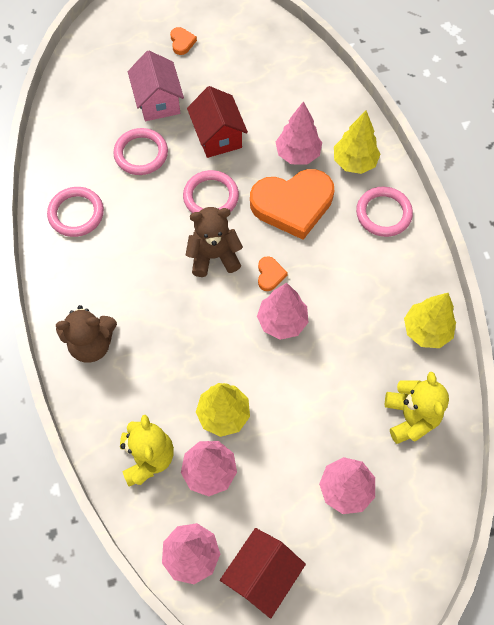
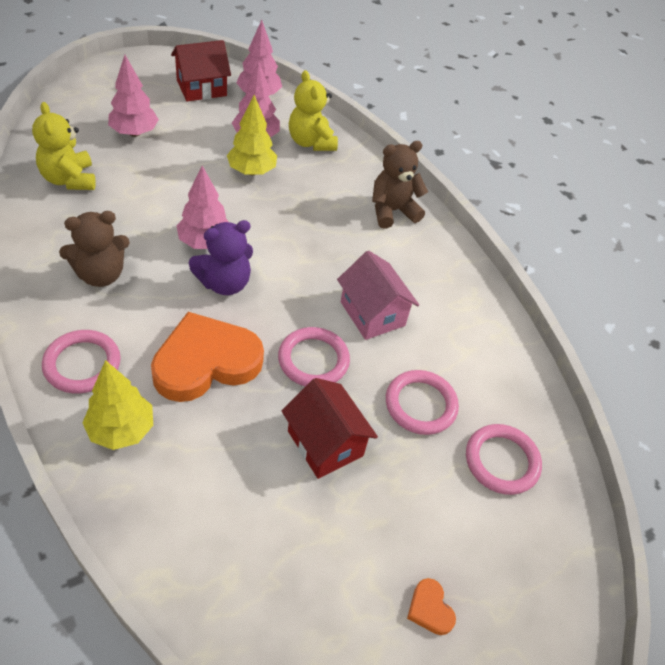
camera: 160 degrees right, 15 degrees down
(76, 214) = (465, 324): pink ring -> pink ring (501, 461)
(158, 101) = (427, 487): pink house -> pink house (372, 314)
(214, 256) = (293, 295): brown teddy bear -> brown teddy bear (100, 274)
(262, 575) = (201, 88): red house -> red house turned 45 degrees clockwise
(270, 275) = (224, 283): orange heart -> purple teddy bear
(298, 154) = (205, 431): pink tree -> none
(426, 330) = (42, 246): yellow tree -> none

